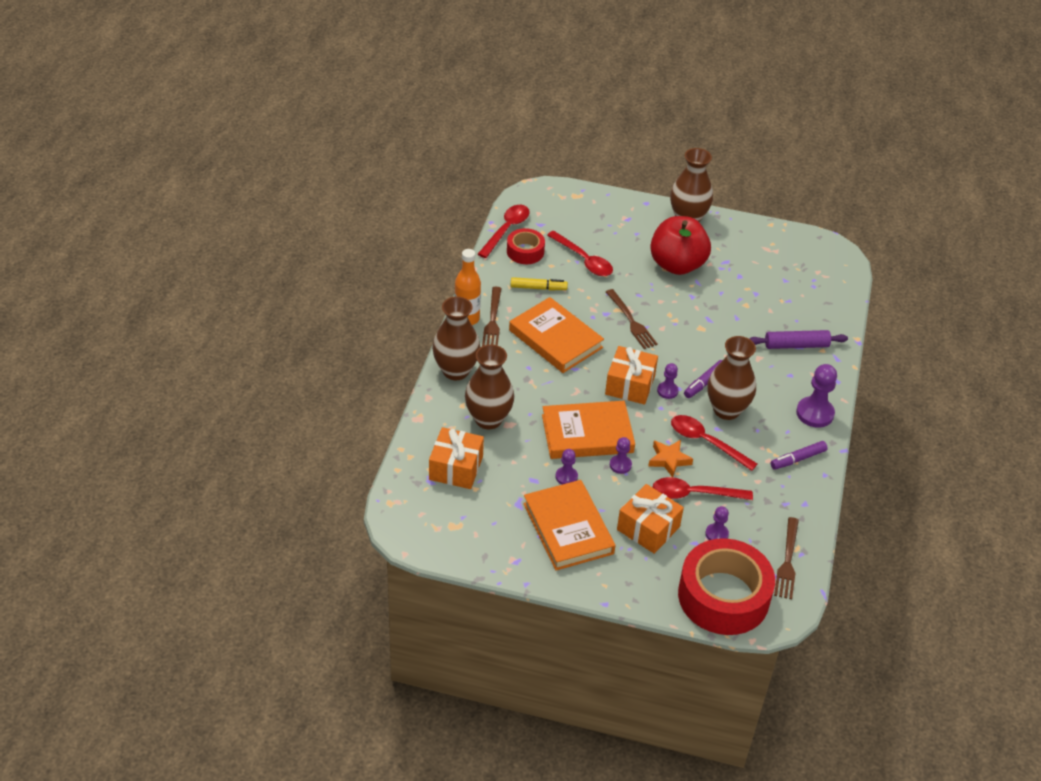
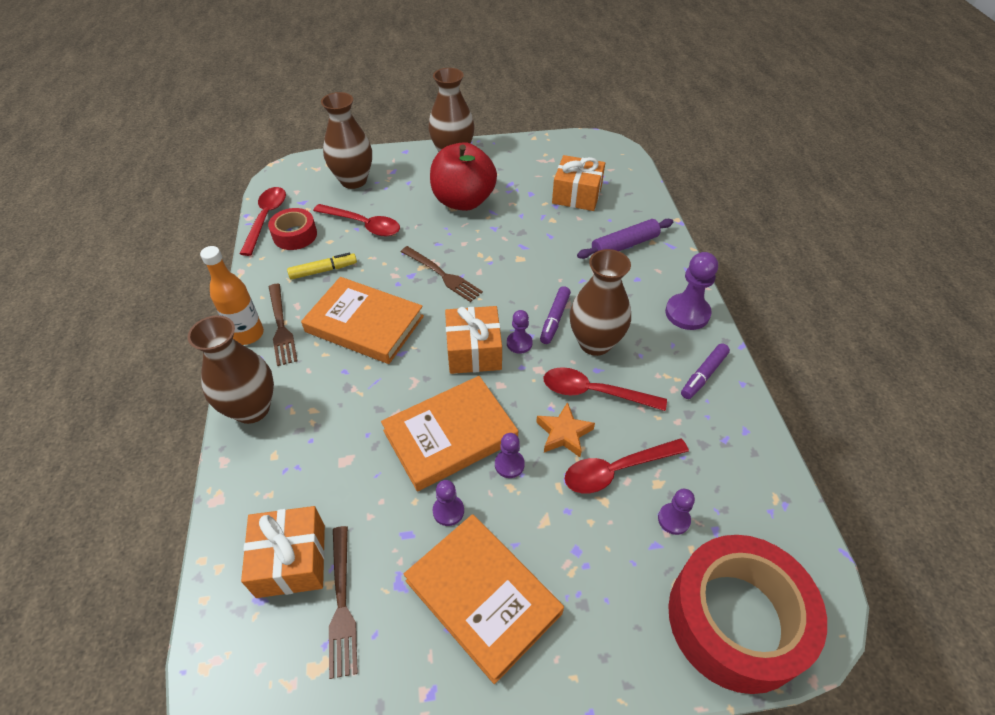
camera: 20 degrees left, 5 degrees up
(488, 419) = (315, 463): brown vase -> brown vase (353, 180)
(648, 528) = (587, 548): orange gift -> orange gift (577, 195)
(787, 561) = (777, 524): brown fork -> brown fork (342, 605)

